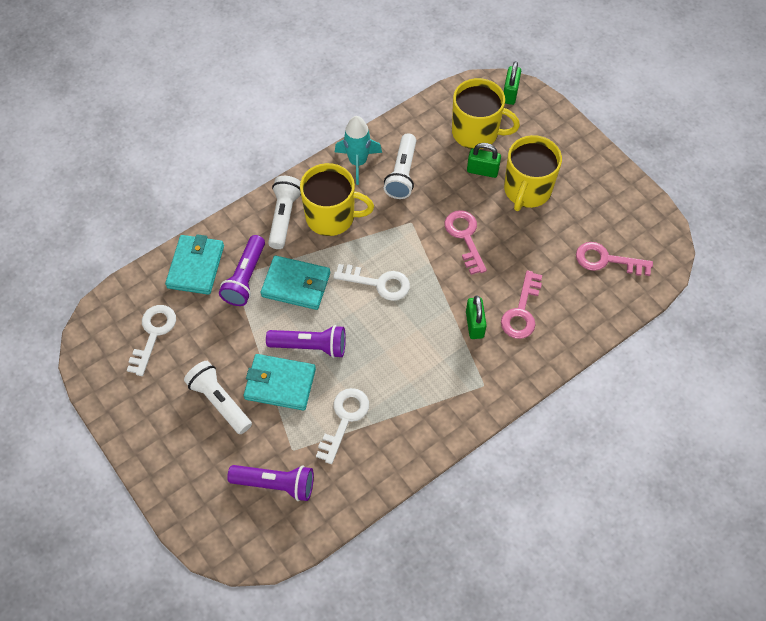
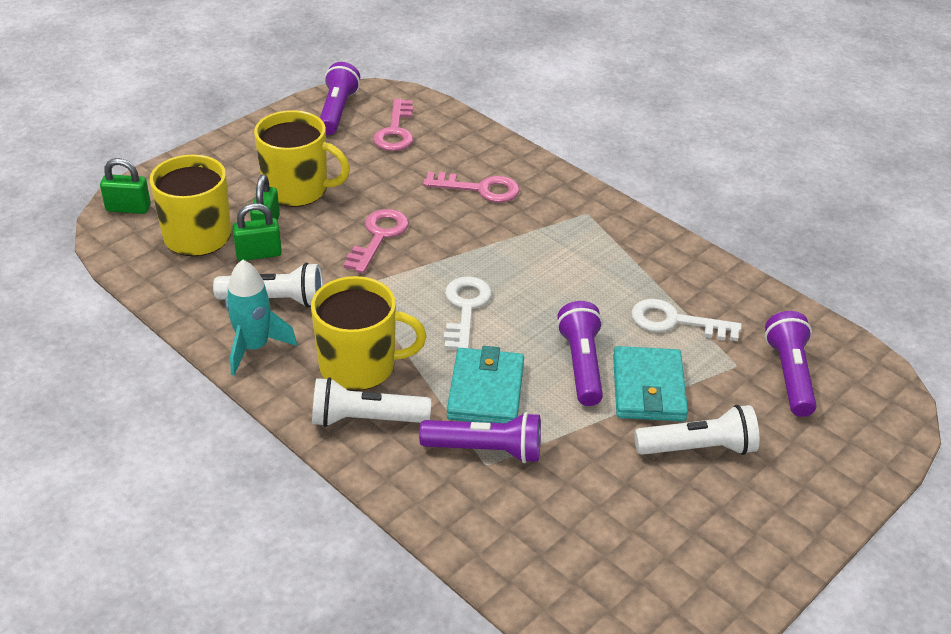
camera: 100 degrees left, 20 degrees down
(153, 334) = (616, 550): white key -> none
(195, 266) = (477, 516): turquoise wallet -> none
(220, 401) = (698, 448): white flashlight -> white flashlight turned 135 degrees counterclockwise
(331, 217) = (359, 366): yellow mug -> yellow mug turned 90 degrees clockwise
(465, 237) = (378, 237): pink key -> pink key turned 135 degrees clockwise
(474, 324) = (507, 223): green padlock -> green padlock (259, 254)
(637, 221) = (337, 111): none -> purple flashlight

